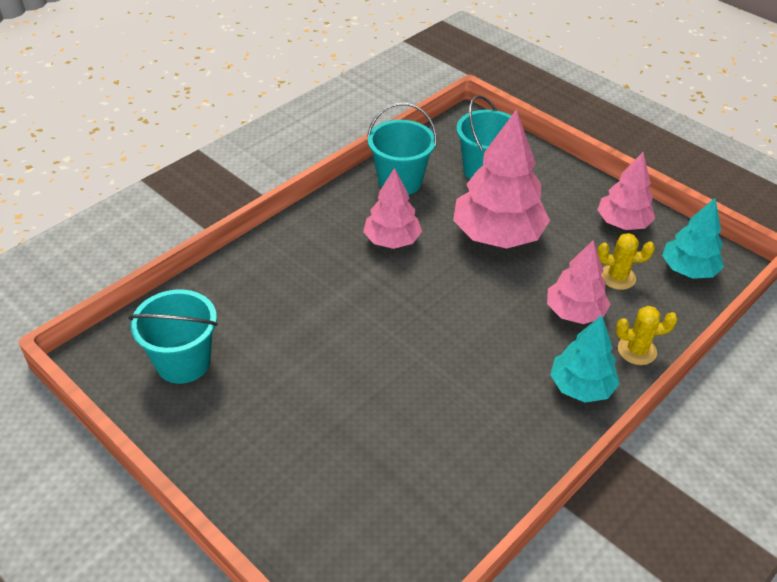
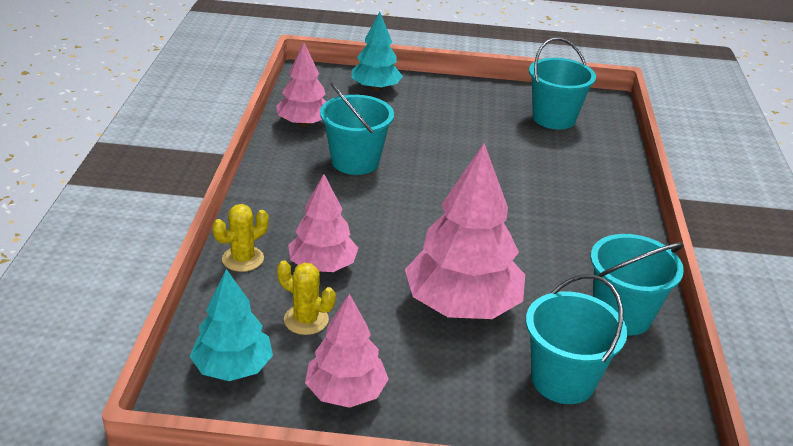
camera: 140 degrees right, 10 degrees down
(392, 240) = (545, 252): pink tree -> pink tree (304, 123)
(452, 411) = (355, 161): none -> turquoise bucket
(581, 387) = (273, 213): turquoise tree -> turquoise tree (376, 88)
(617, 277) = (306, 320): yellow cactus -> yellow cactus turned 60 degrees clockwise

